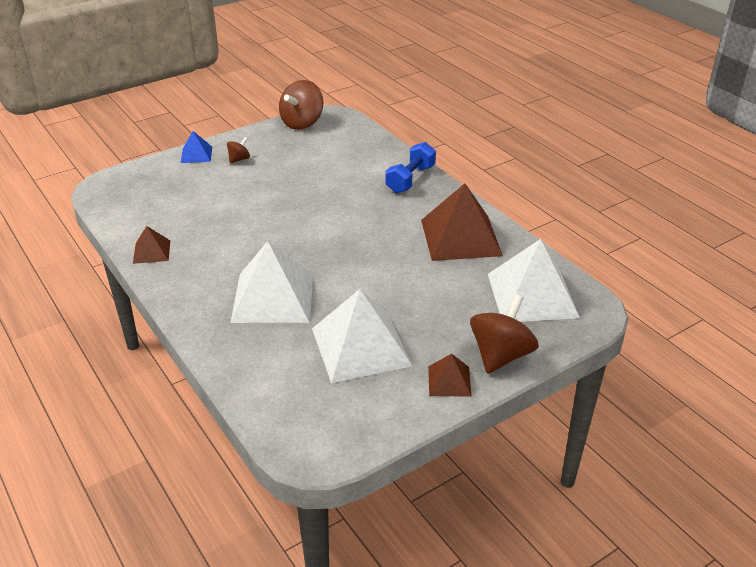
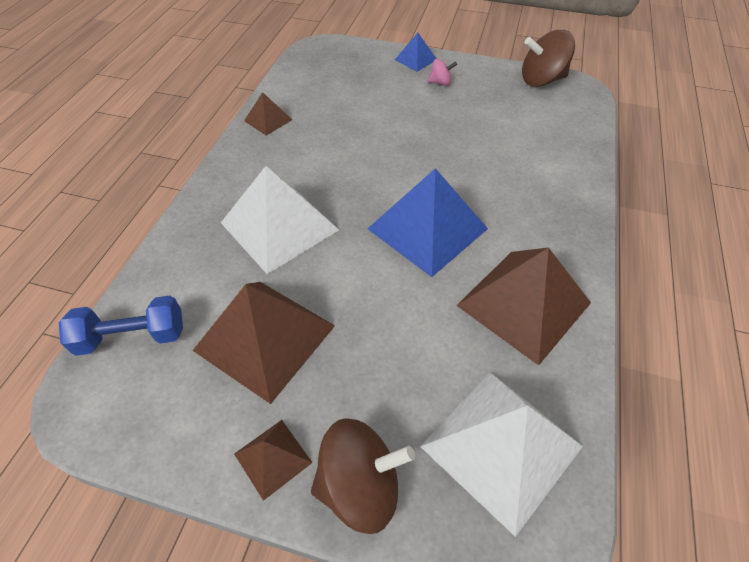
camera: 50 degrees right, 15 degrees up
(239, 159) = (440, 83): brown spinning top -> pink spinning top
(361, 346) = (265, 337): white pyramid -> brown pyramid
(362, 239) = (427, 228): none -> blue pyramid
(410, 179) = (564, 200): blue dumbbell -> blue dumbbell (132, 336)

